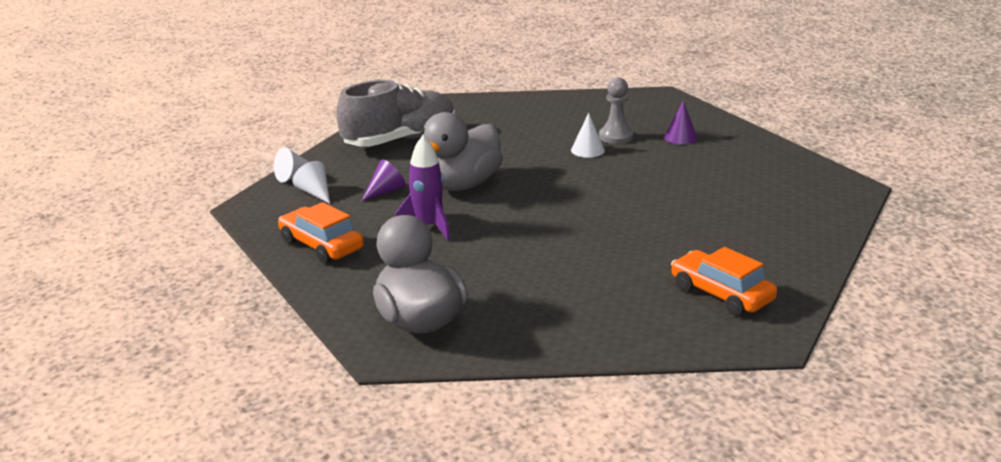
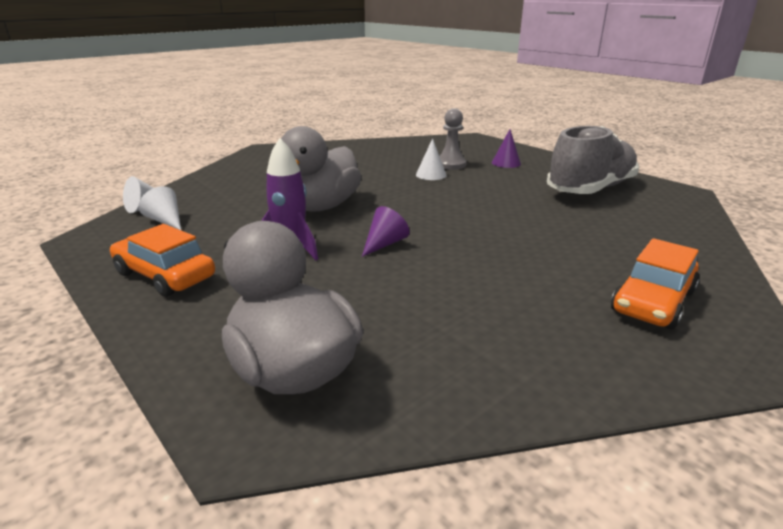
camera: 10 degrees left, 0 degrees up
(386, 191) = (243, 216): purple cone -> purple cone (384, 244)
(400, 140) = (256, 174): grey shoe -> grey shoe (590, 189)
(721, 294) = (653, 301): orange car -> orange car turned 90 degrees counterclockwise

